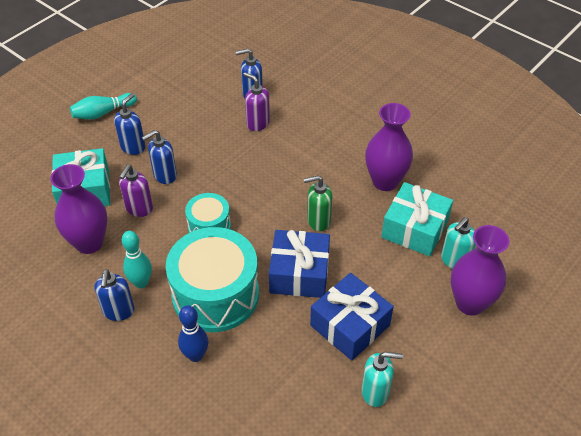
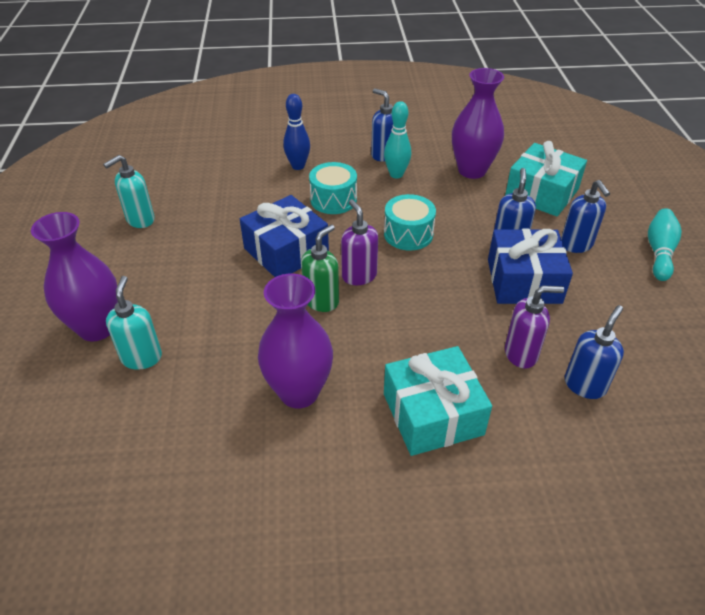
camera: 135 degrees right, 5 degrees down
(139, 209) = (480, 209): purple soap dispenser -> purple soap dispenser (359, 276)
(215, 294) = (333, 200): turquoise drum -> turquoise drum, size x0.53
(350, 325) = (201, 244): blue gift -> blue gift (524, 281)
(415, 229) = (213, 361): turquoise gift -> turquoise gift (432, 414)

